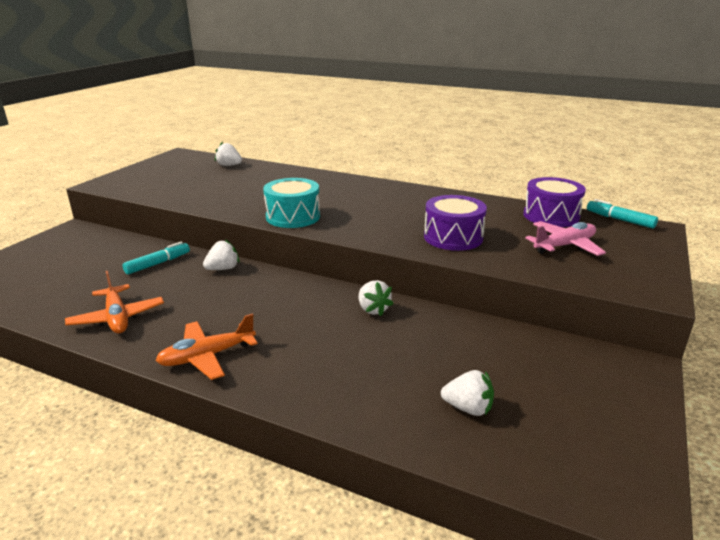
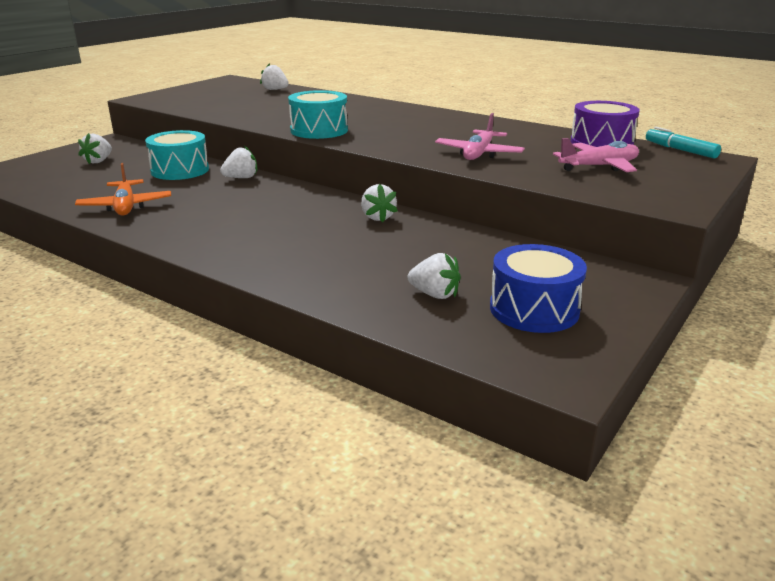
camera: 10 degrees right, 0 degrees up
(70, 257) = (98, 161): none -> white strawberry
(158, 263) = (180, 170): turquoise marker -> turquoise drum
(207, 356) = (197, 239): orange plane -> none
(453, 237) = (479, 154): purple drum -> pink plane
(566, 417) = (534, 309): none -> blue drum

